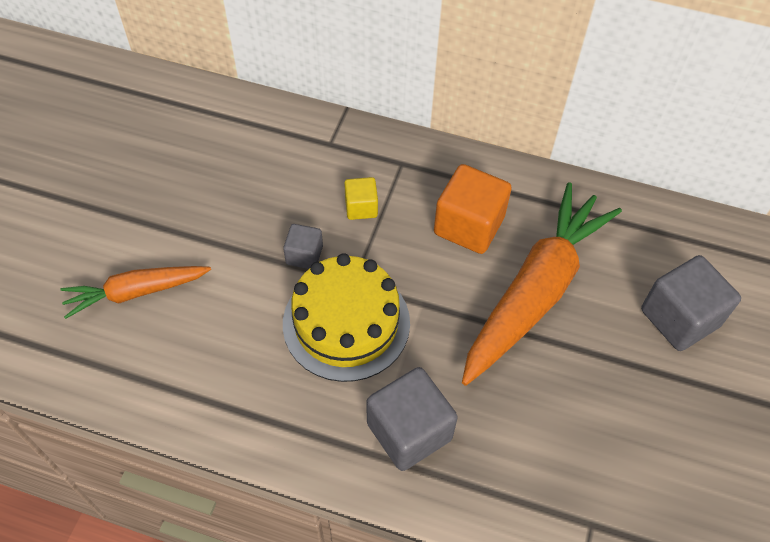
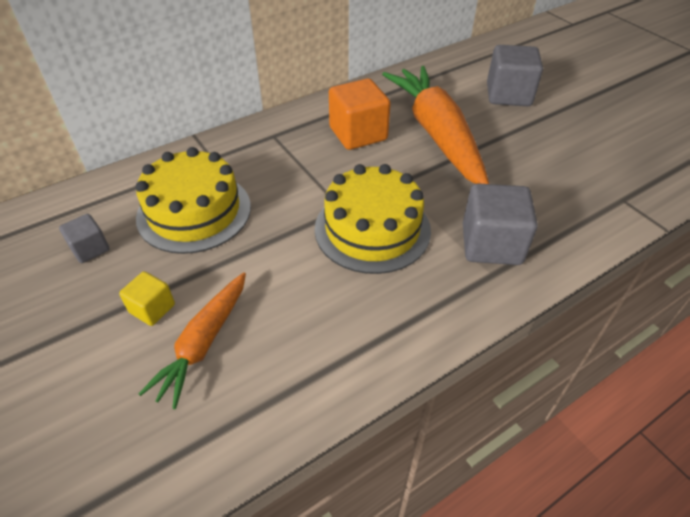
camera: 50 degrees left, 10 degrees down
(256, 182) = (194, 211): none -> yellow cake
(304, 255) = (290, 220): grey cube -> grey cube (90, 249)
(361, 207) = (285, 171): yellow cube -> yellow cube (152, 308)

